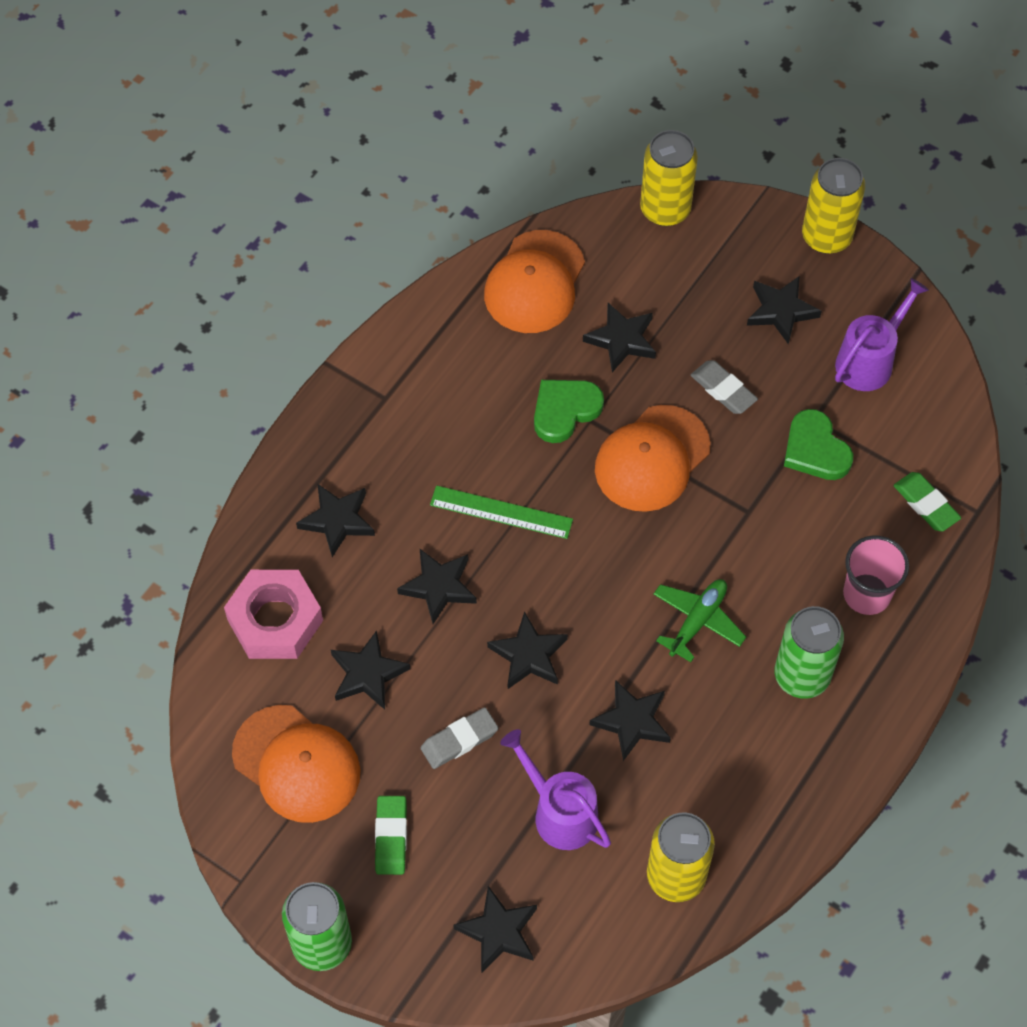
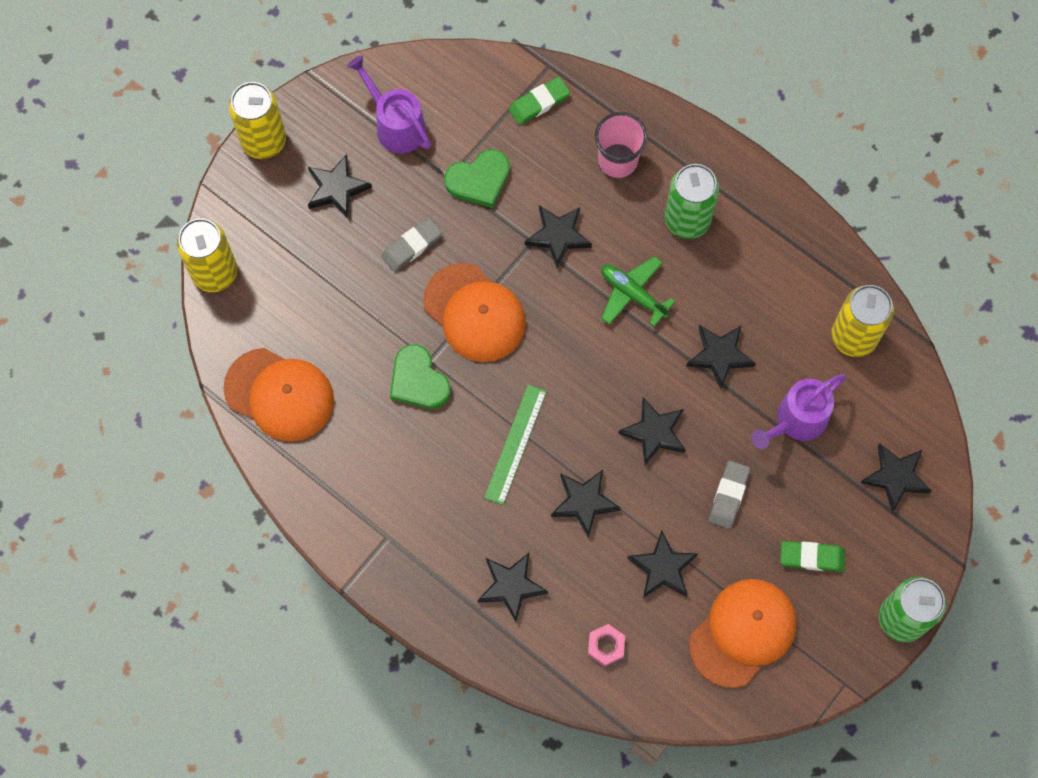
camera: 85 degrees left, 10 degrees up
(275, 620) = (606, 646): pink nut -> pink nut, size x0.48
(459, 740) = (728, 495): grey eraser -> grey eraser turned 45 degrees clockwise
(621, 340) = (350, 325): black star -> black star (558, 236)

